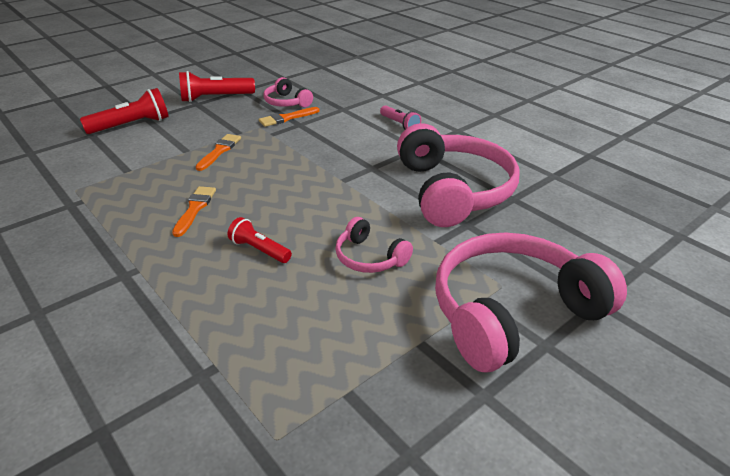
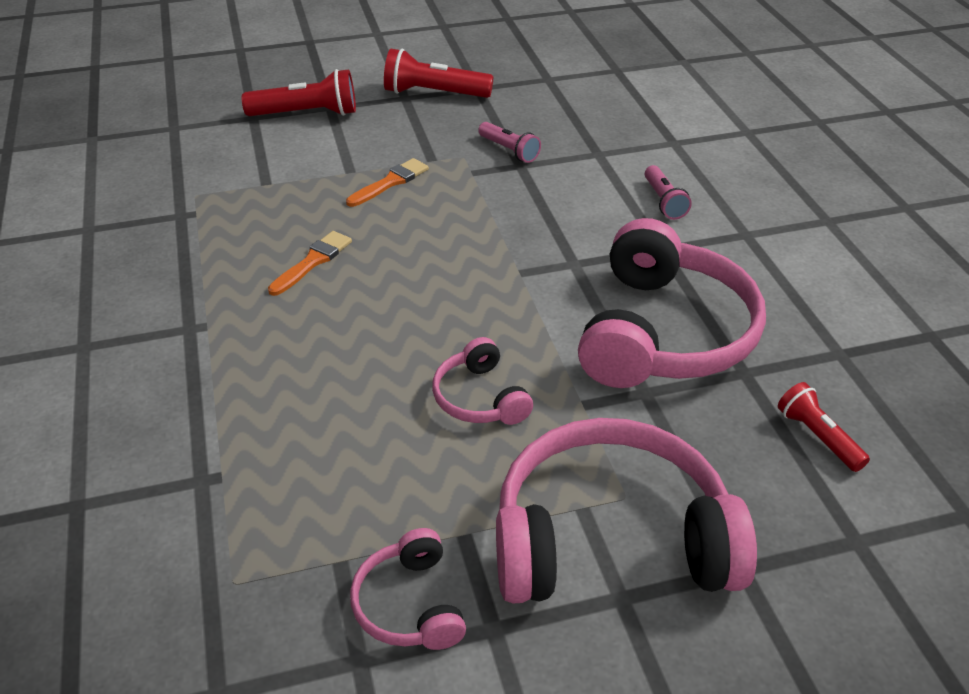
camera: 25 degrees right, 5 degrees up
(259, 250) = (354, 344): red flashlight -> red flashlight (818, 437)
(286, 102) = (525, 123): pink headphones -> pink headphones (410, 604)
(286, 118) = (509, 150): orange brush -> pink flashlight

